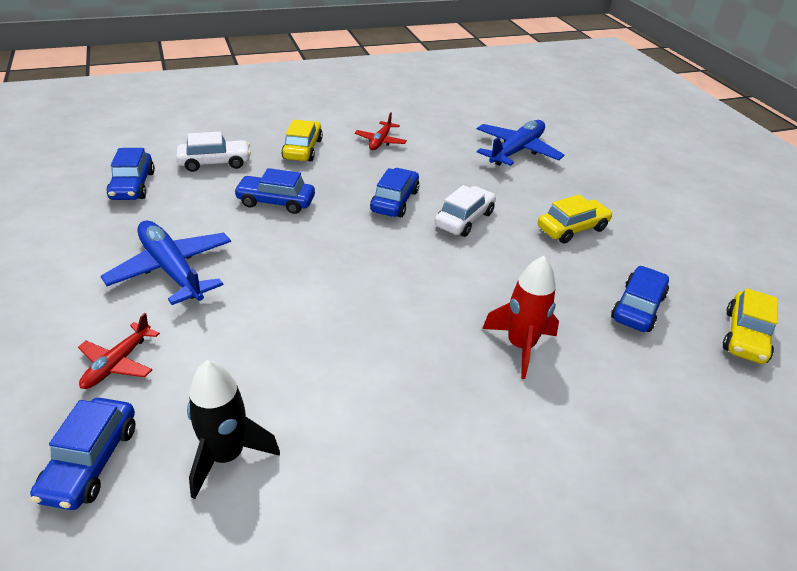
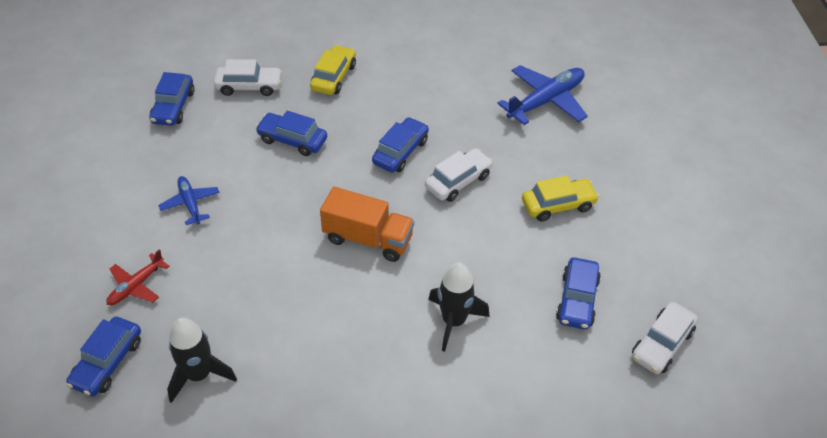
camera: 15 degrees right, 10 degrees up
(172, 270) = (190, 203): blue plane -> blue plane, size x0.57
(380, 141) = (412, 74): red plane -> none
(391, 279) = (368, 239): none -> orange truck
(520, 346) = (454, 321): red rocket -> black rocket
(637, 307) = (577, 300): blue car -> blue car turned 150 degrees clockwise
(745, 336) = (662, 344): yellow car -> white car

